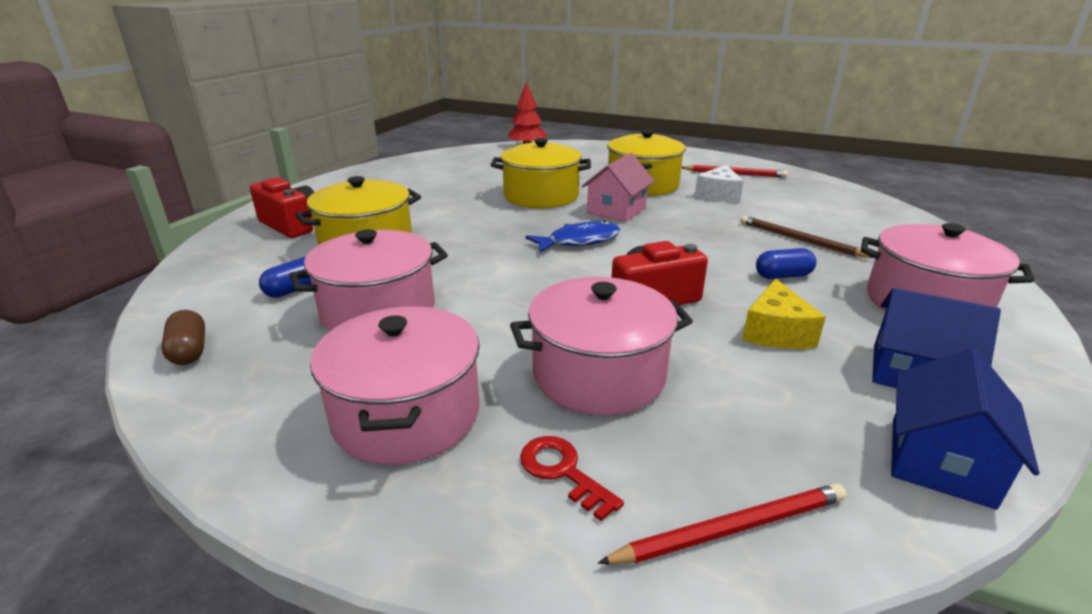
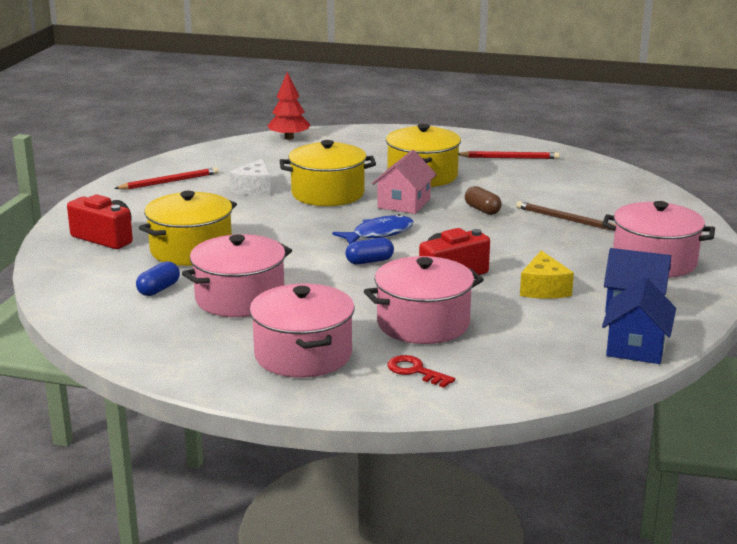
camera: 10 degrees left, 5 degrees down
(189, 351) = (115, 335): brown capsule -> brown capsule (482, 210)
(718, 195) = (495, 182): white cheese -> white cheese (254, 188)
(732, 528) = (516, 384): red pencil -> red pencil (169, 182)
(783, 276) = (550, 249): blue capsule -> blue capsule (369, 261)

